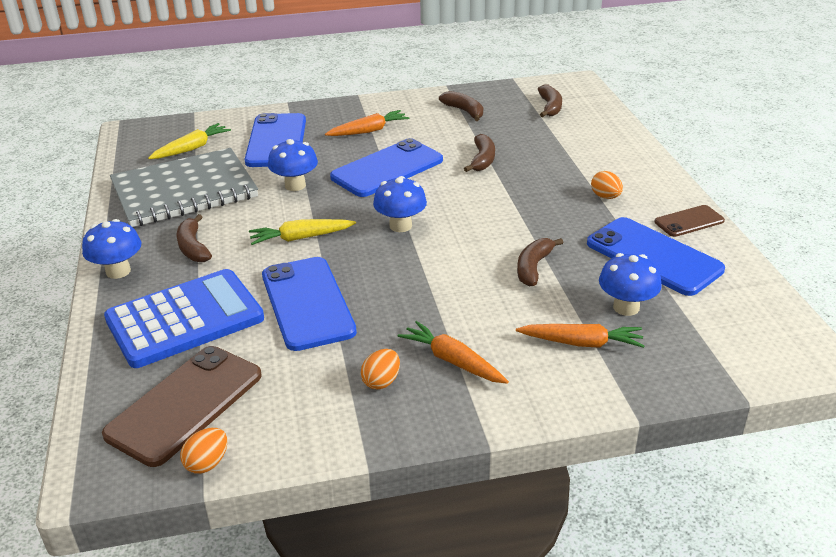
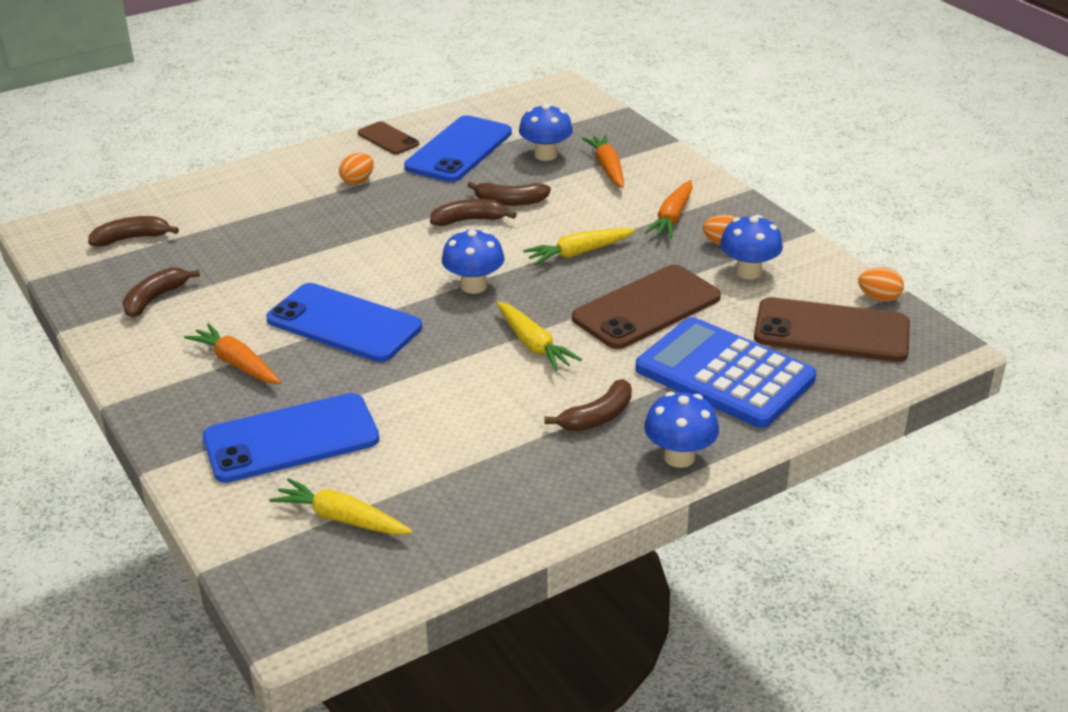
camera: 110 degrees left, 0 degrees up
(184, 190) = (470, 476): grey notebook -> none
(295, 185) = (415, 383): blue mushroom -> blue mushroom (748, 272)
(307, 303) = (646, 308): blue phone -> brown phone
(419, 287) = (579, 253): none -> yellow carrot
(482, 160) = (297, 262): brown banana -> brown banana (469, 220)

